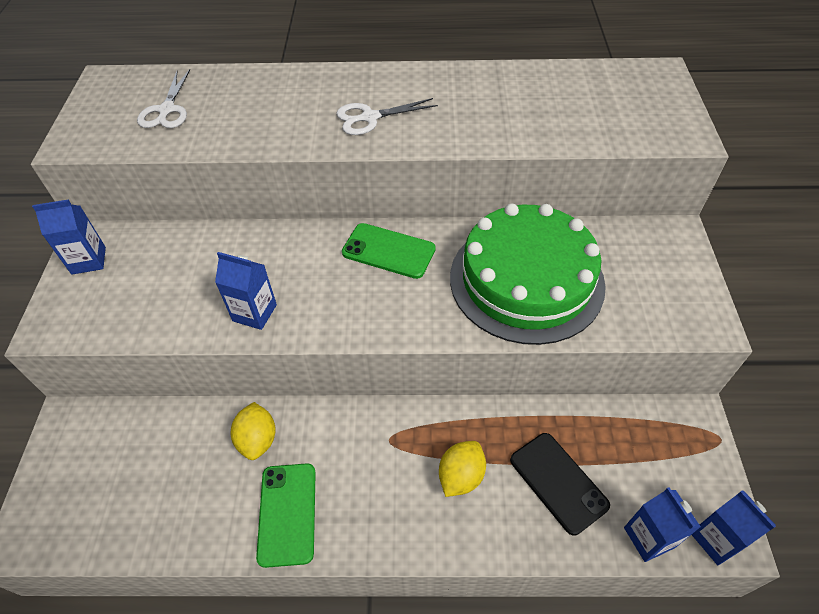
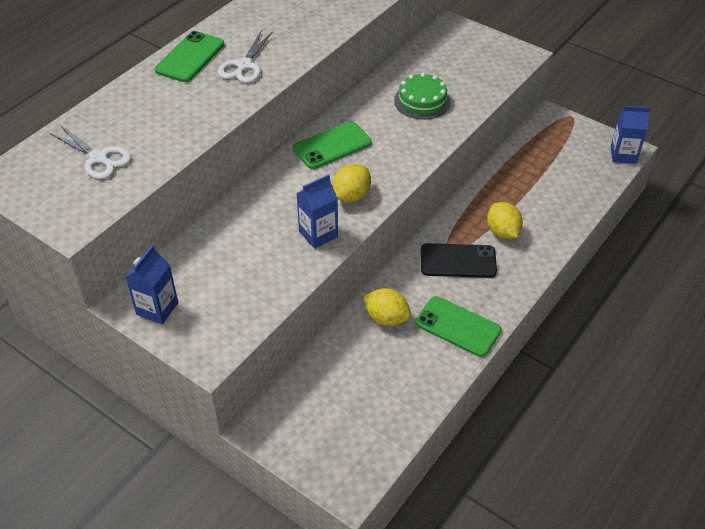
camera: 55 degrees left, 5 degrees down
(329, 307) = (352, 196): none -> yellow lemon
(348, 82) = (190, 57): none -> green phone
(526, 280) = (422, 101): green cake -> green cake, size x0.48
(558, 482) = (542, 193): black phone -> black phone (458, 261)
(649, 537) = (602, 178): blue carton -> none

